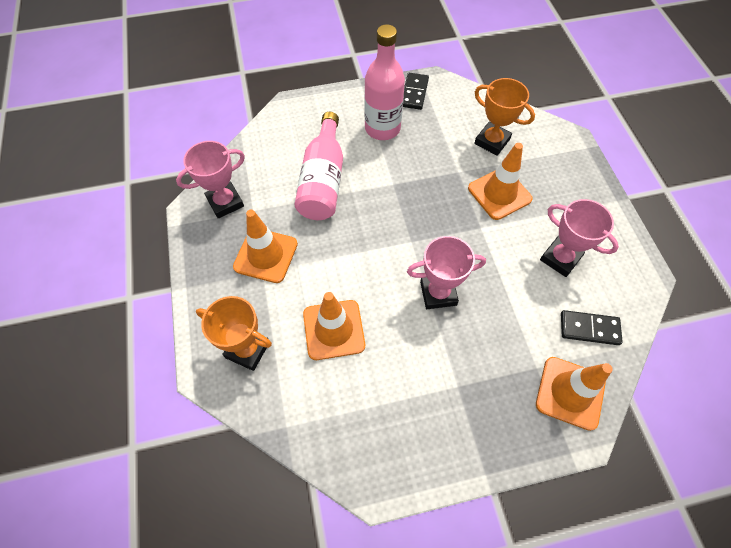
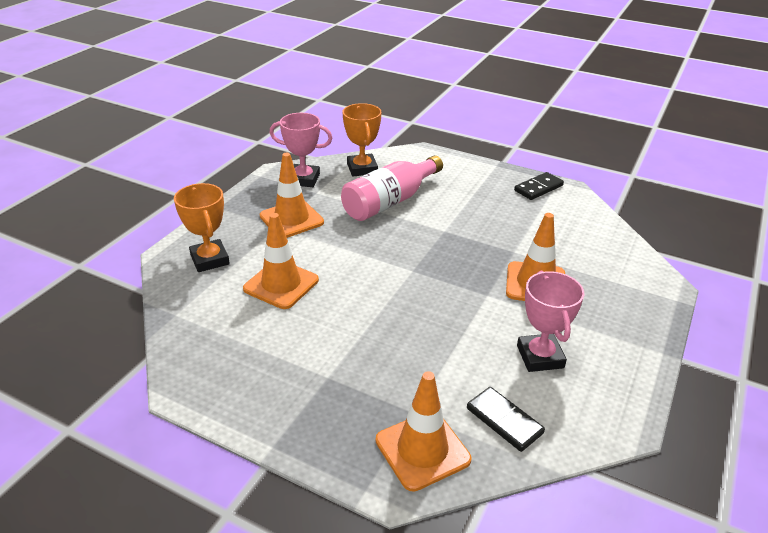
camera: 40 degrees right, 25 degrees down
(382, 128) = (480, 196): pink bottle -> none
(438, 293) = (391, 312): pink trophy -> none
(492, 141) = (574, 248): orange trophy -> orange trophy (362, 169)

